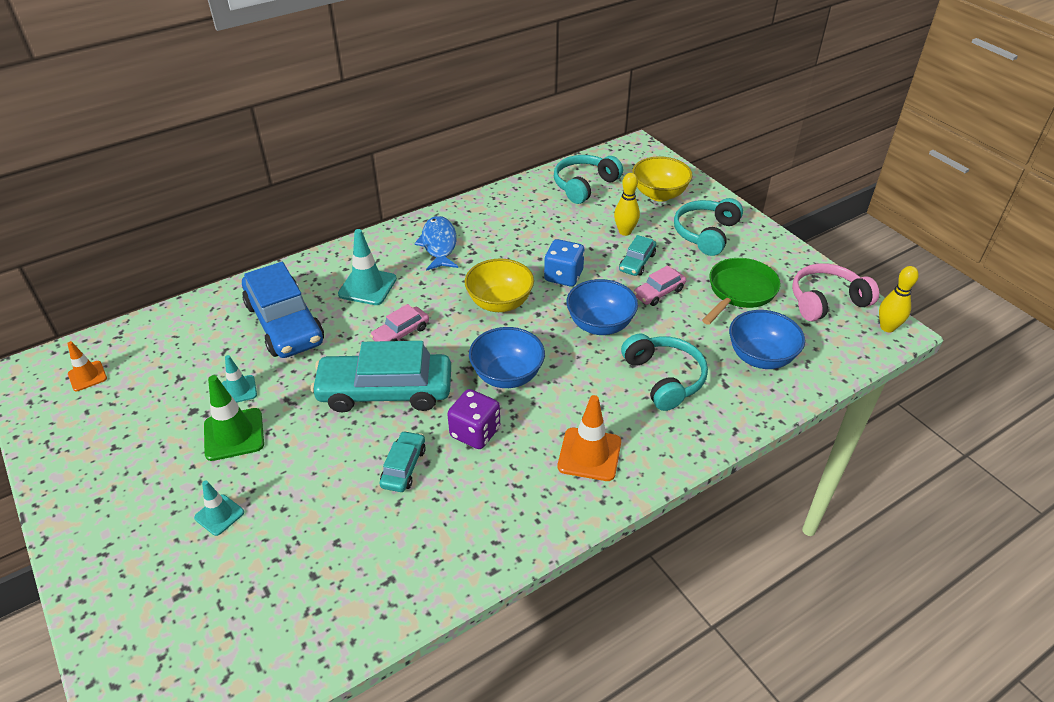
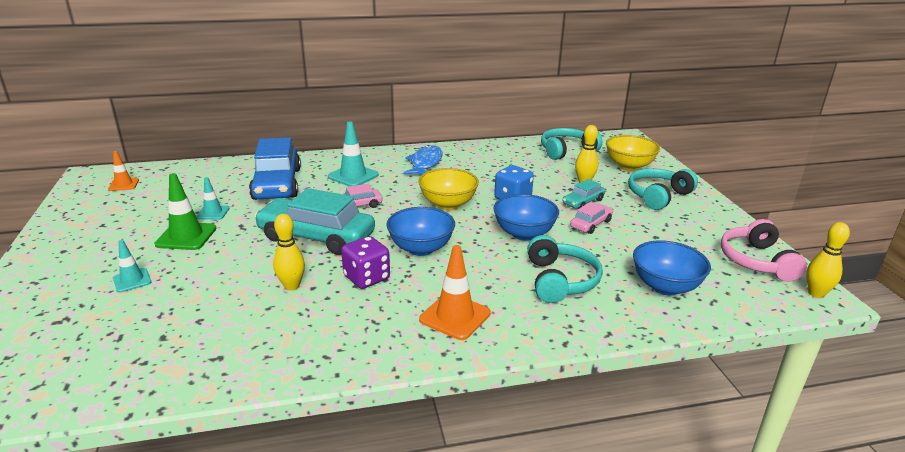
camera: 20 degrees right, 15 degrees down
(403, 467) = (292, 286): turquoise car -> yellow bowling pin
(658, 293) = (591, 224): pink car -> pink car turned 150 degrees clockwise
(740, 291) = (669, 238): green pan -> none
(826, 301) = (756, 261): pink headphones -> pink headphones turned 90 degrees counterclockwise

